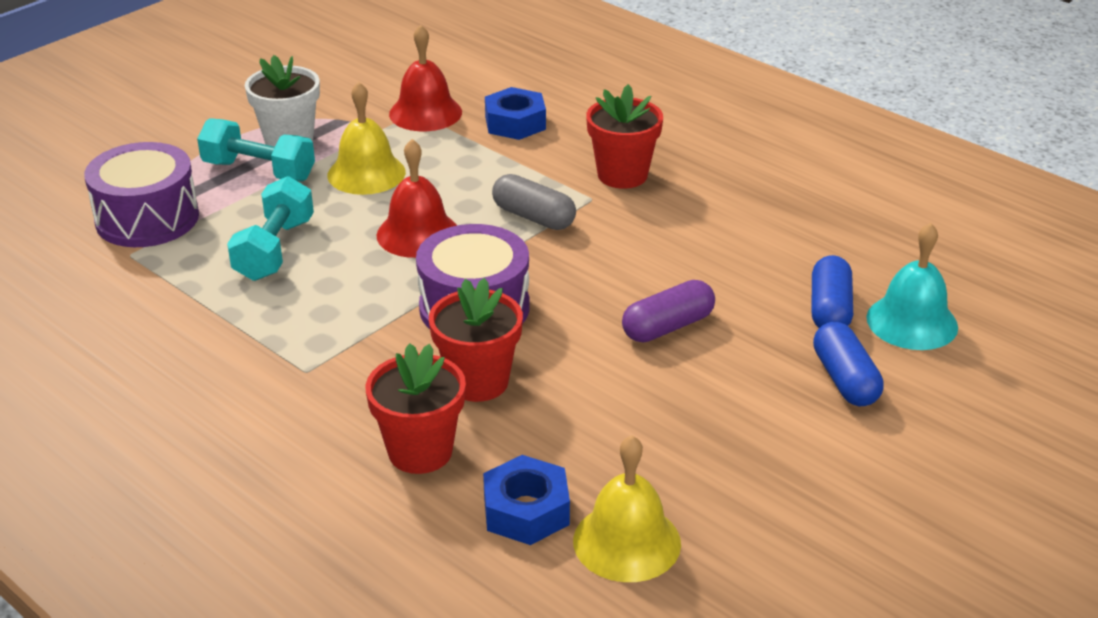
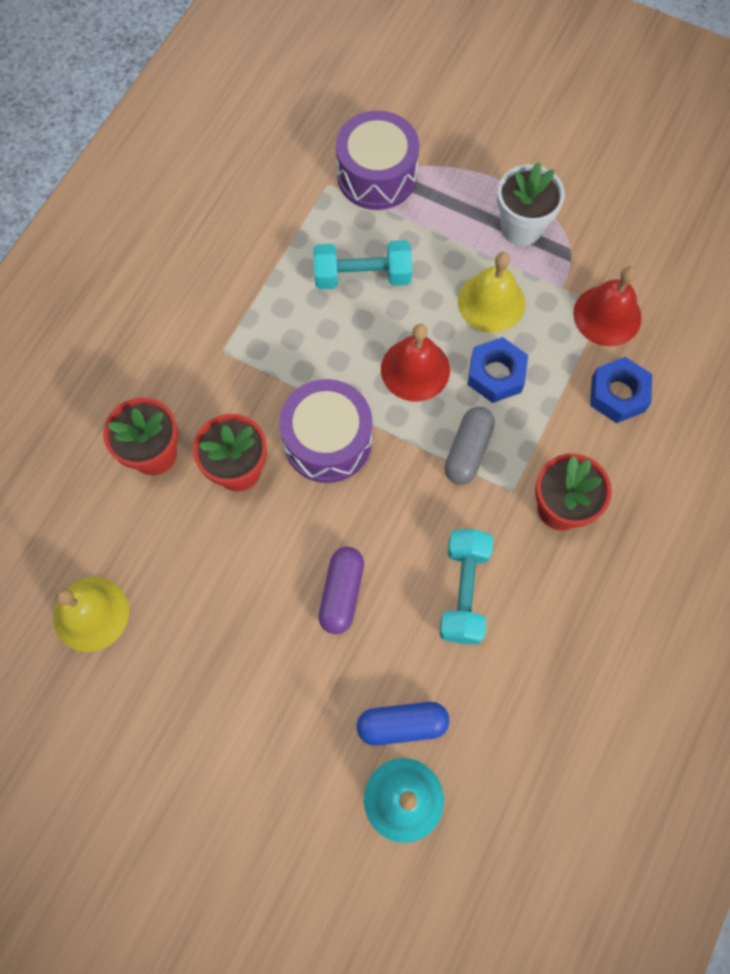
camera: 75 degrees right, 35 degrees up
(259, 171) = (467, 223): turquoise dumbbell -> turquoise dumbbell (463, 591)
(526, 510) = (109, 540): blue nut -> blue nut (496, 374)
(667, 327) = (341, 593): purple capsule -> purple capsule turned 60 degrees clockwise
(845, 379) = (307, 748): blue capsule -> none

